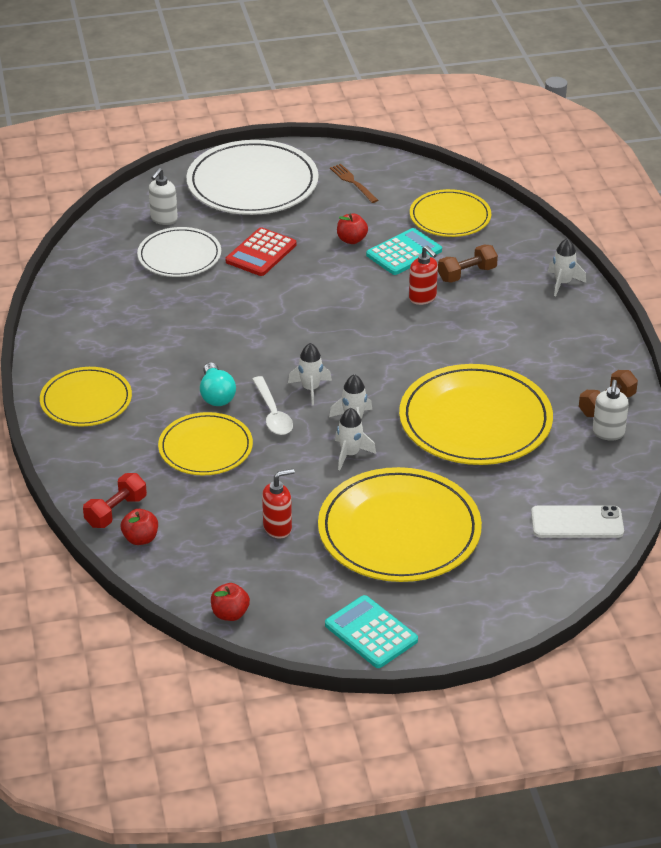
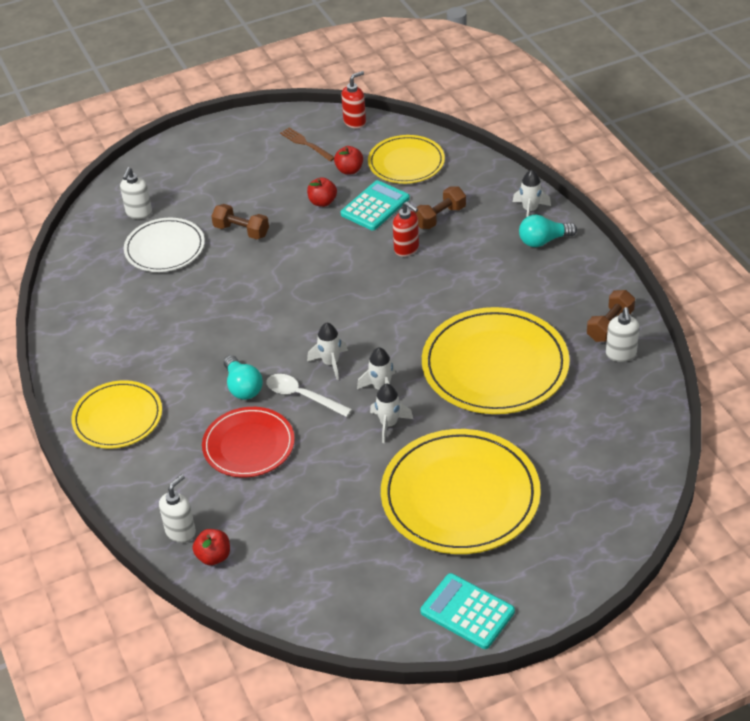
camera: 10 degrees left, 5 degrees up
(116, 511) = (181, 532): red dumbbell -> white soap dispenser
(205, 448) = (248, 445): yellow plate -> red plate
(230, 614) = (325, 620): red apple -> red apple (349, 170)
(252, 183) = (212, 161): white plate -> none
(261, 253) = (241, 231): red calculator -> brown dumbbell
(272, 414) = (302, 396): white spoon -> white spoon turned 150 degrees clockwise
(278, 528) = (344, 517): red soap dispenser -> red soap dispenser (355, 122)
(566, 314) = (543, 241): none -> turquoise light bulb
(577, 522) = (622, 453): white phone -> none

